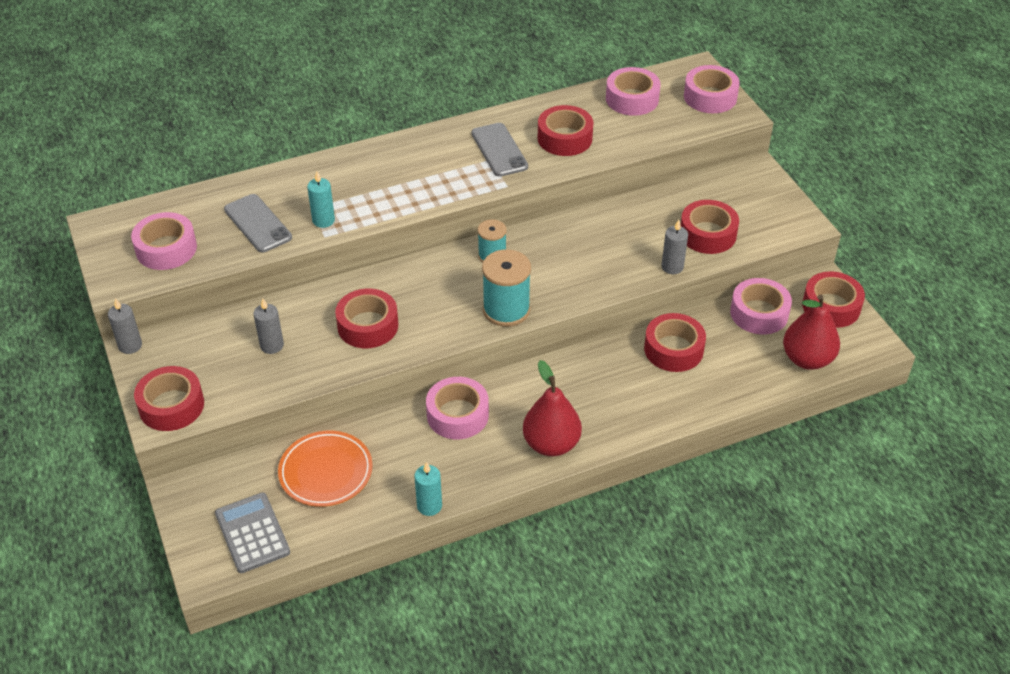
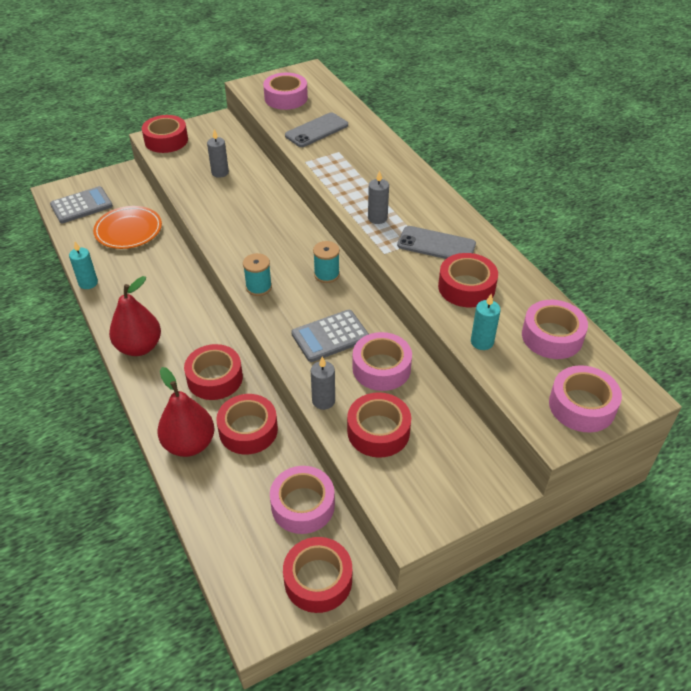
camera: 85 degrees right, 0 degrees up
(130, 345) = (222, 117): grey candle -> grey candle (377, 218)
(323, 220) = (323, 159): turquoise candle -> turquoise candle (482, 342)
(368, 326) = (240, 214): red tape -> red tape (215, 378)
(457, 415) = (176, 291): pink tape -> pink tape (381, 368)
(499, 150) = (436, 245): grey phone -> grey phone turned 45 degrees clockwise
(506, 310) = (259, 287): turquoise spool -> turquoise spool, size x0.62
(587, 258) = (330, 336): none -> grey calculator
(807, 359) = (234, 549): red pear -> red pear (189, 444)

